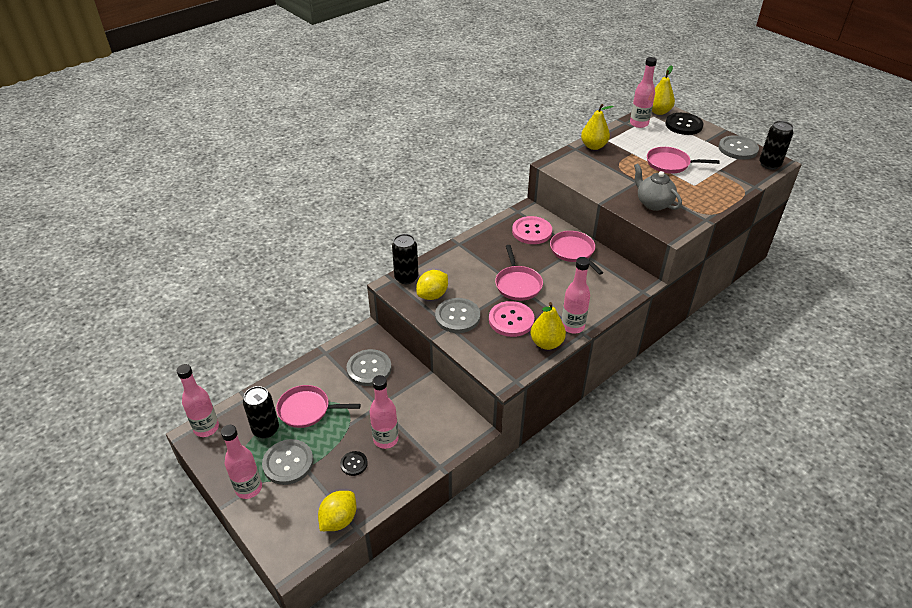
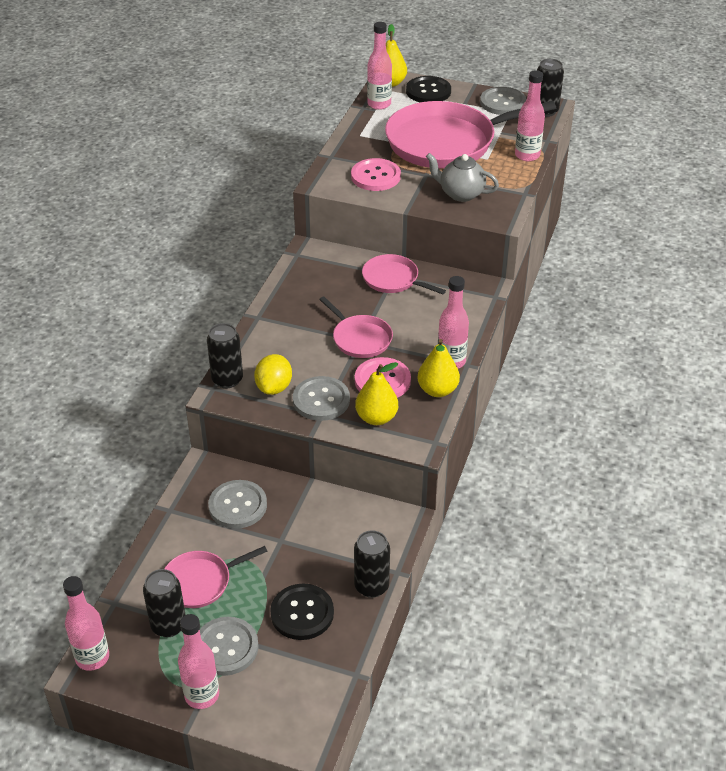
camera: 30 degrees left, 0 degrees up
(339, 520) = (331, 676): yellow lemon -> none
(354, 464) = (302, 613): black button -> black button, size x1.85
(386, 439) = (317, 572): pink bottle -> pink bottle (527, 155)
(414, 468) = (371, 586): none -> black can
(532, 231) = (331, 273): pink button -> pink button (375, 176)
(593, 146) = (349, 147): yellow pear -> yellow pear (376, 418)
(670, 164) = (446, 142): pink pan -> pink pan, size x2.06

